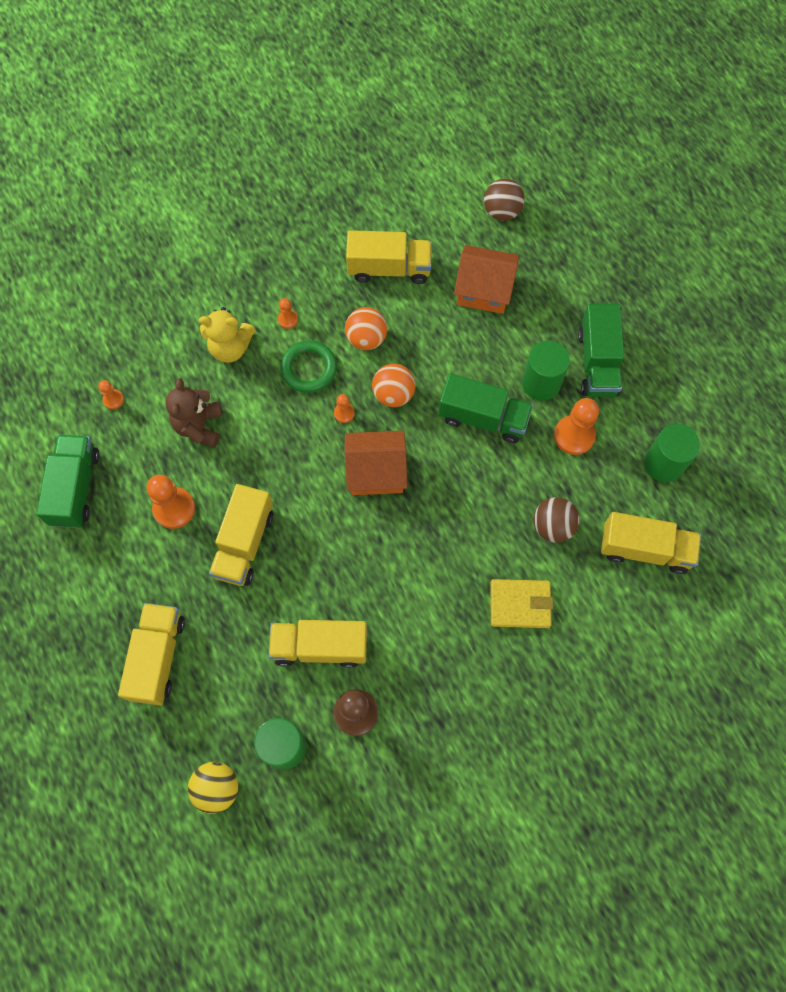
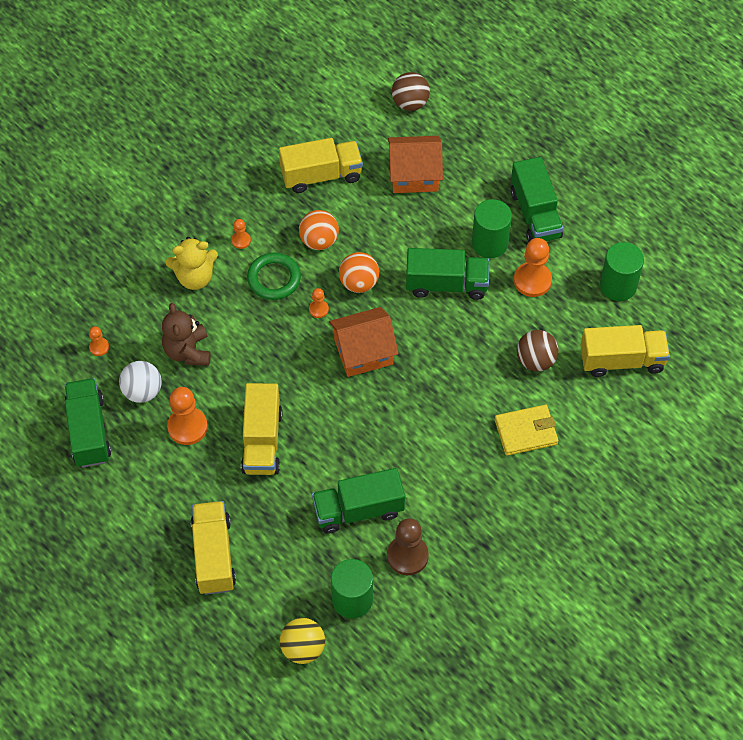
camera: 15 degrees left, 10 degrees down
(141, 458) = (142, 391): none -> white ball
(320, 646) = (358, 510): yellow truck -> green truck

